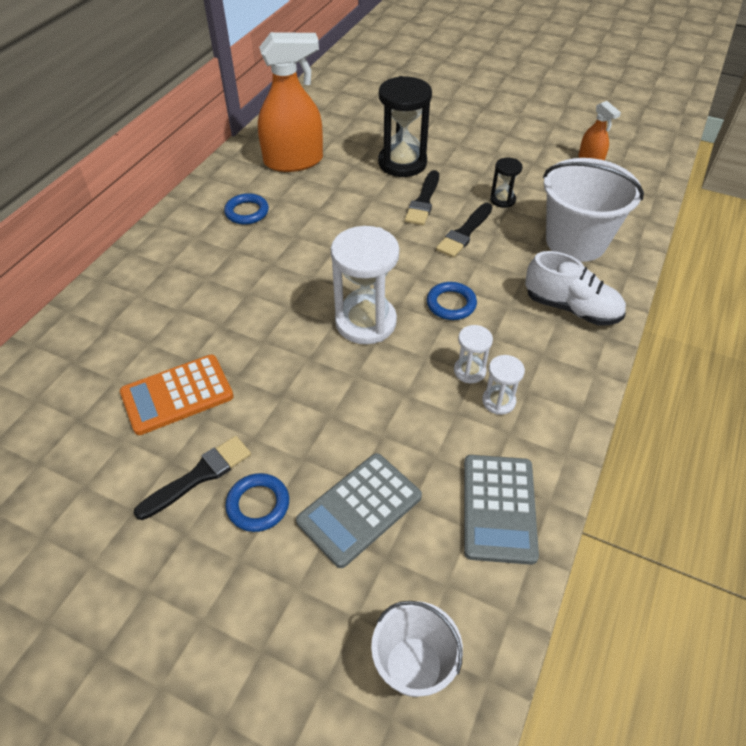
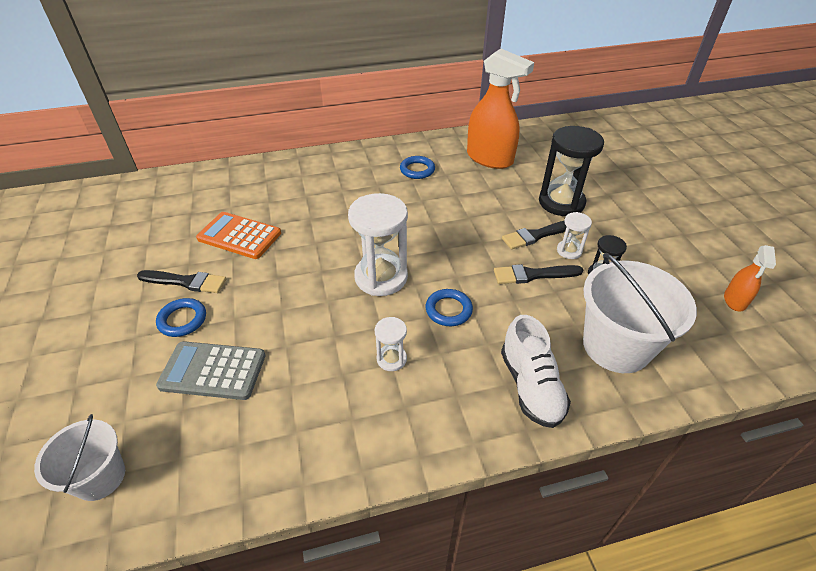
camera: 50 degrees right, 5 degrees down
(498, 401) = (378, 394): white hourglass -> white hourglass (569, 251)
(499, 508) = (271, 453): grey calculator -> none

